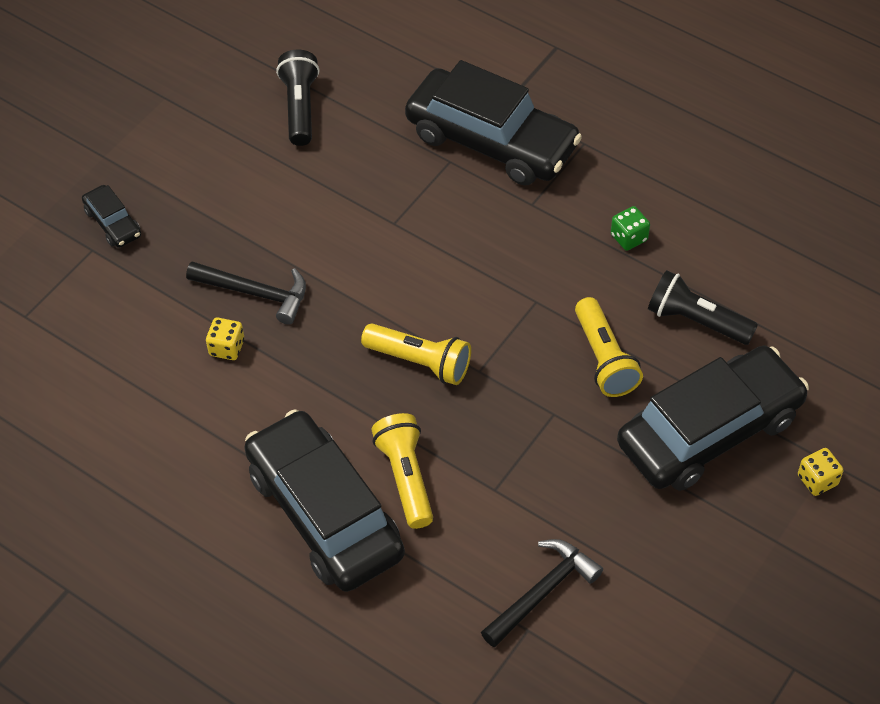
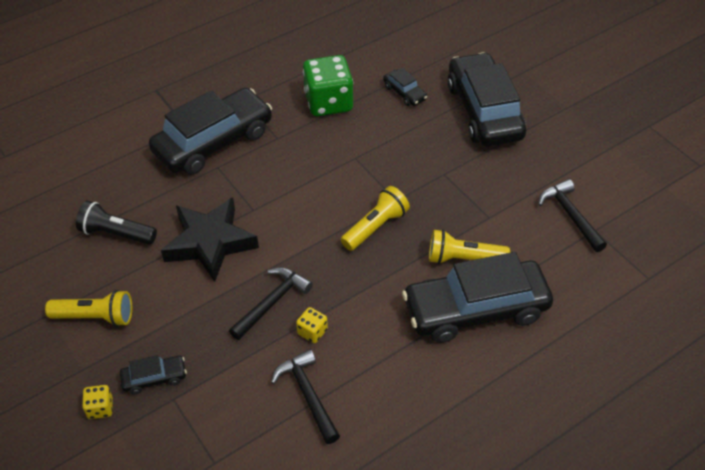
camera: 70 degrees left, 5 degrees down
(137, 372) = (307, 394): none -> black hammer
(322, 200) = (210, 243): none -> black star
(604, 359) = (413, 139): yellow flashlight -> yellow flashlight (95, 317)
(629, 237) = (328, 102): green dice -> green dice, size x2.23
(696, 320) = (404, 93): black flashlight -> black car
(817, 480) = (533, 80): yellow dice -> yellow dice (100, 408)

